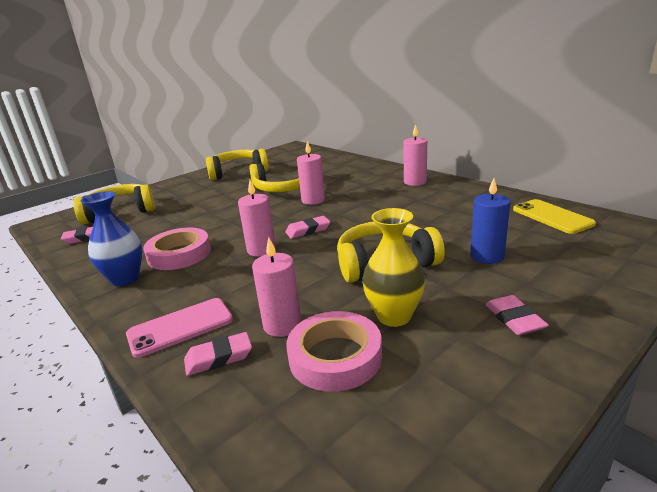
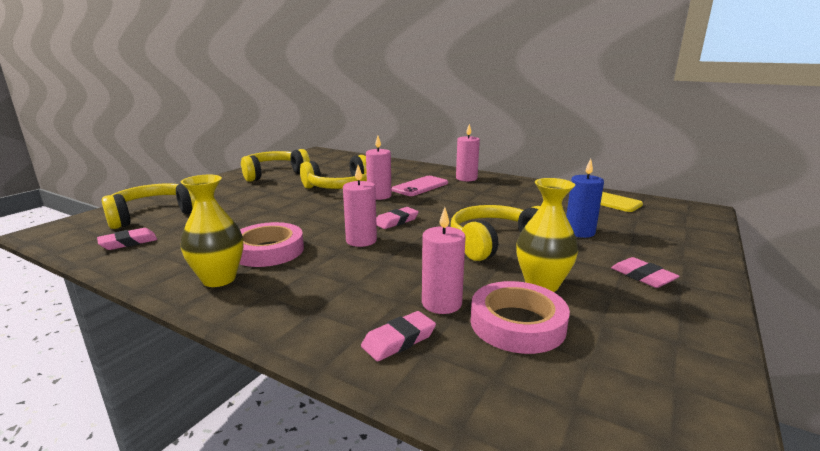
camera: 20 degrees left, 5 degrees down
(125, 279) = (219, 279): blue vase -> yellow vase
(180, 327) = (330, 318): pink phone -> pink phone (420, 186)

